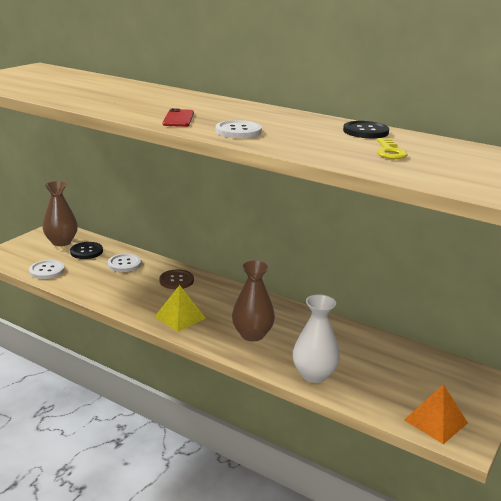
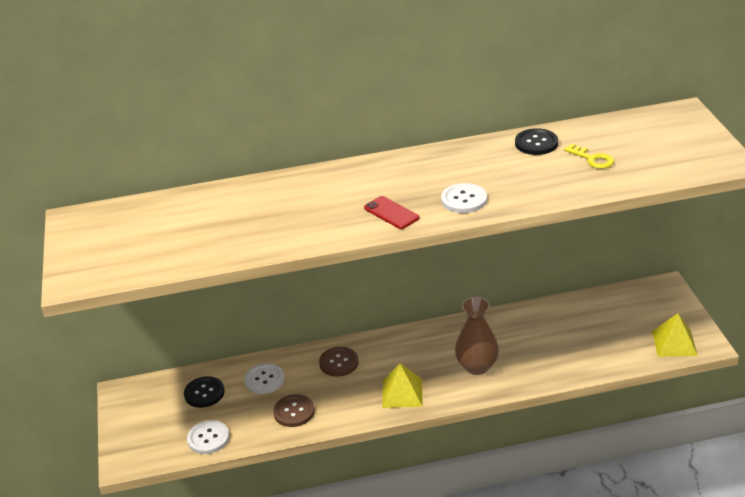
camera: 40 degrees left, 10 degrees up
(61, 242) = (158, 401): brown vase -> none
(107, 287) = (294, 412): none -> brown button
(314, 374) = (564, 366): white vase -> none
(435, 421) = (674, 343): orange pyramid -> yellow pyramid

